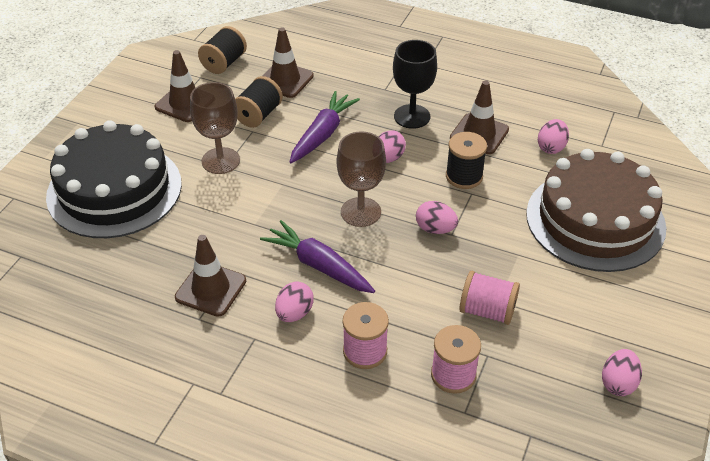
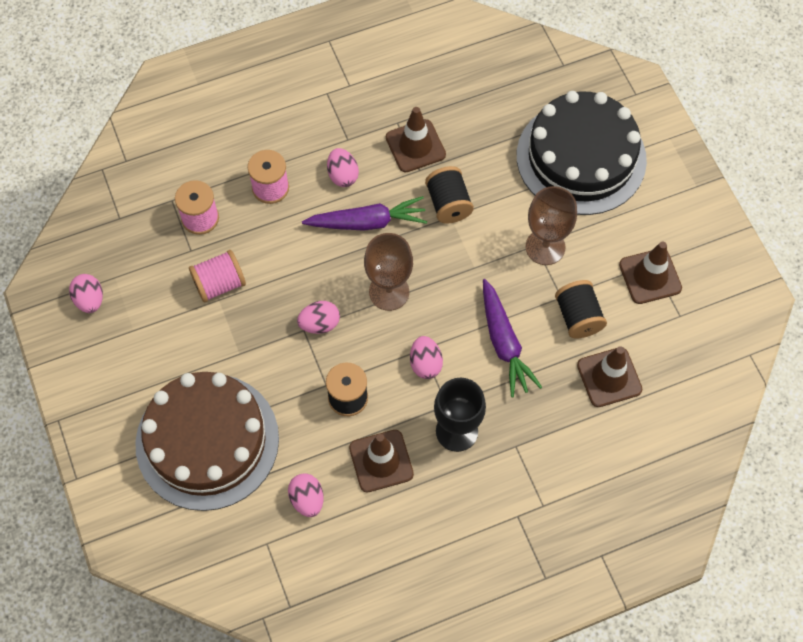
camera: 135 degrees right, 20 degrees up
(224, 63) = (684, 349): black spool -> black spool (448, 204)

